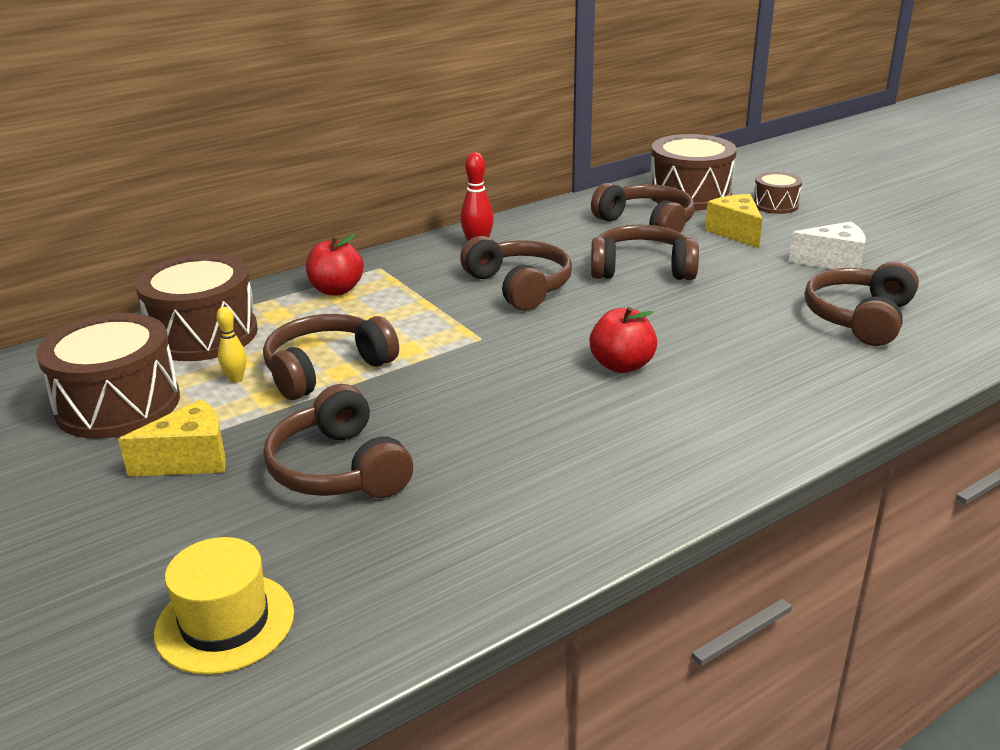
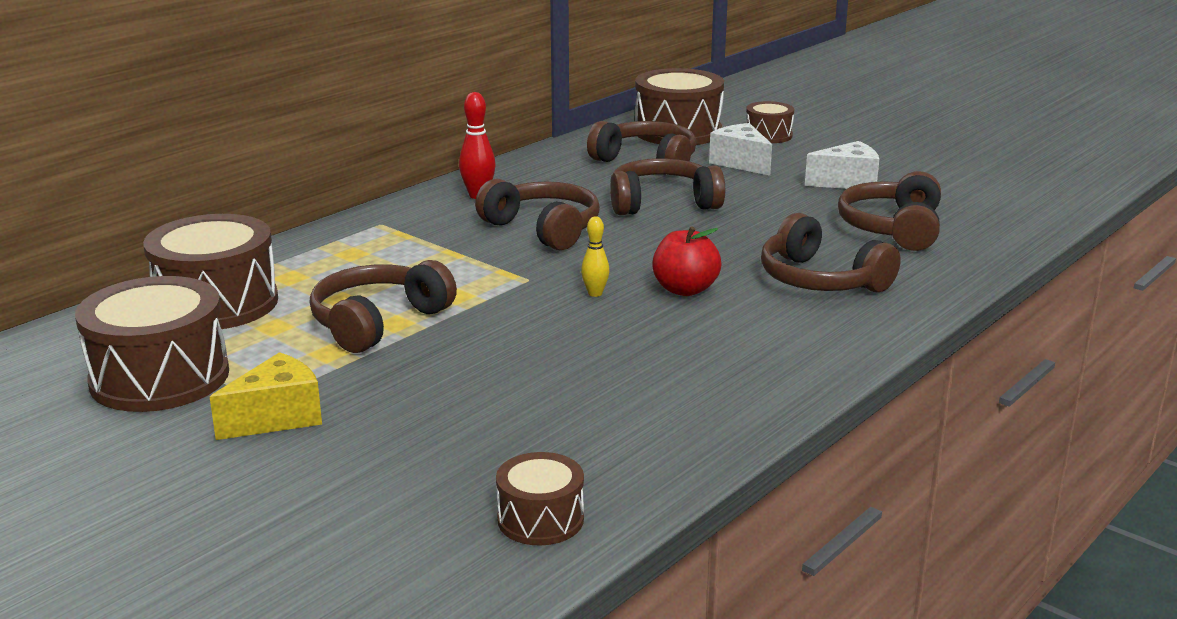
camera: 15 degrees left, 5 degrees down
(225, 622) = (404, 547): yellow hat -> none
(236, 379) = (281, 341): yellow bowling pin -> yellow bowling pin (595, 293)
(336, 290) = (344, 249): red apple -> none
(339, 469) = (444, 407): brown headphones -> brown headphones (820, 280)
(364, 612) = (540, 519): none -> brown drum
(735, 232) = (740, 163): yellow cheese -> white cheese

